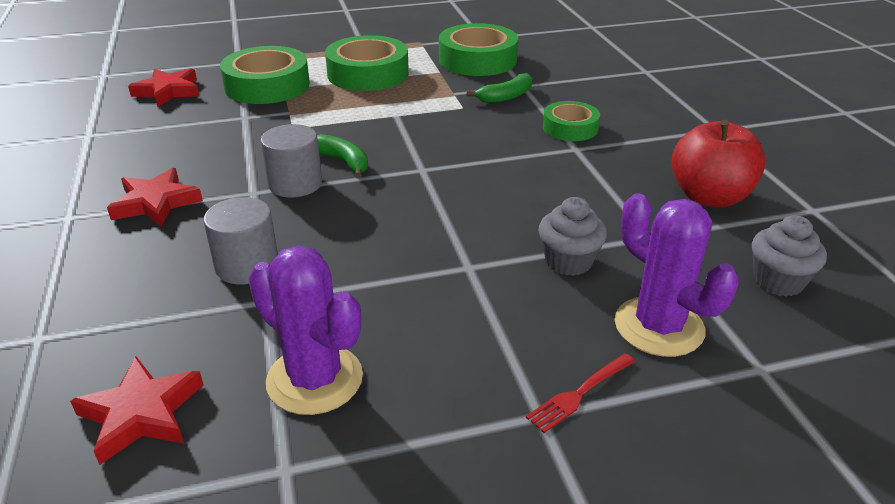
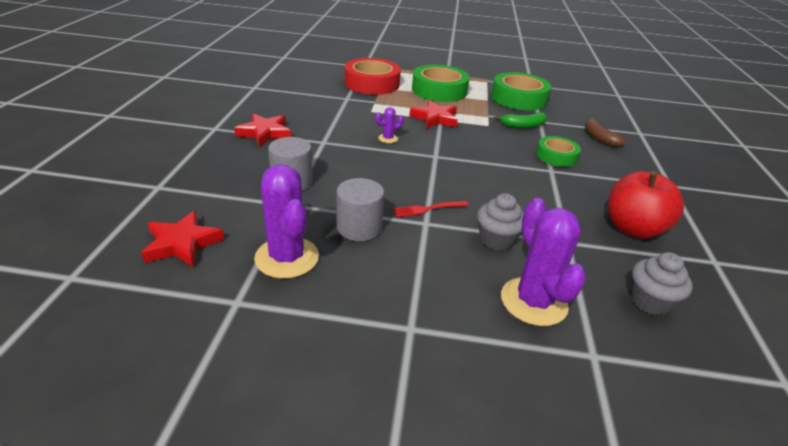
camera: 20 degrees right, 0 degrees up
(168, 91) = (312, 74): red star -> red star (435, 118)
(267, 85) = (372, 83): green tape -> red tape
(295, 184) = (350, 143): grey cylinder -> grey cylinder (359, 227)
(343, 162) = (388, 138): green banana -> purple cactus
(579, 393) = (447, 324): red fork -> red fork (428, 209)
(604, 89) = (599, 138): none -> brown banana

